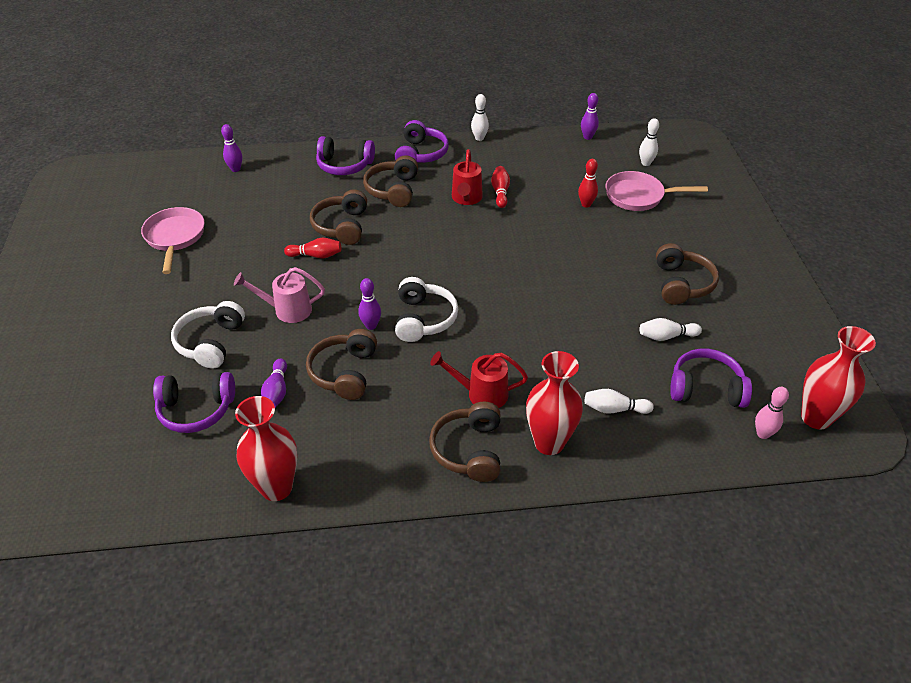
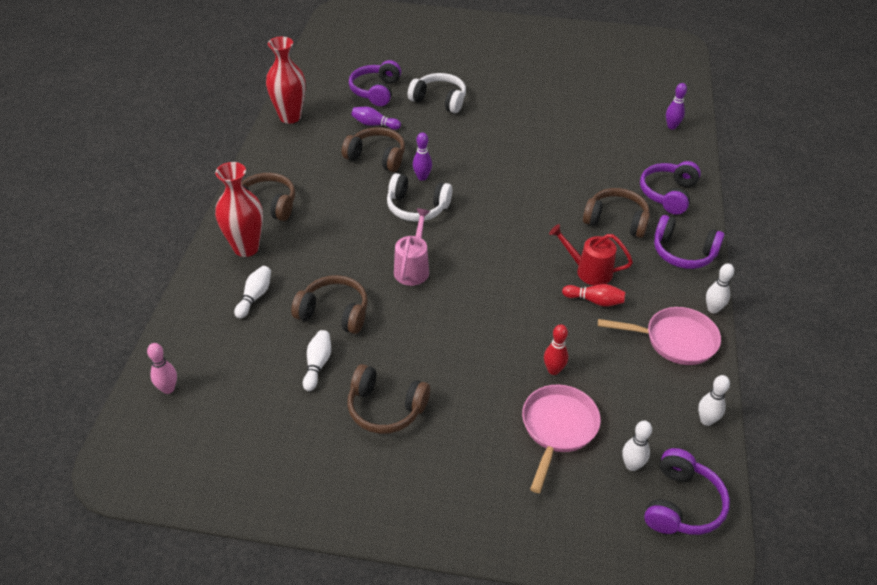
camera: 105 degrees right, 0 degrees up
(175, 237) = (573, 90): pink pan -> pink pan (675, 340)
(287, 310) = (460, 137): pink watering can -> pink watering can (413, 268)
(316, 255) = (525, 159): red bowling pin -> none
(342, 226) = (563, 179): brown headphones -> brown headphones (334, 313)
(481, 393) = (316, 223): red watering can -> none
(587, 137) = (706, 420): purple bowling pin -> white bowling pin
(706, 388) = (240, 369): purple headphones -> purple headphones (681, 504)
(816, 417) = (158, 440): red vase -> none

